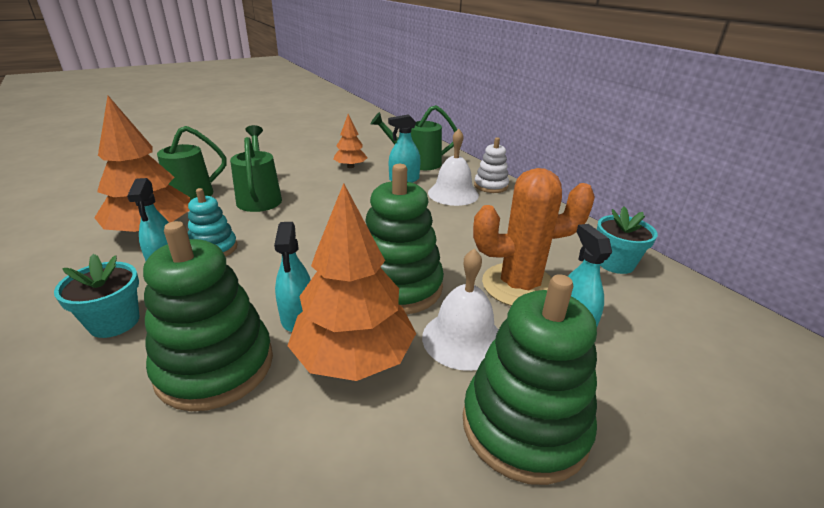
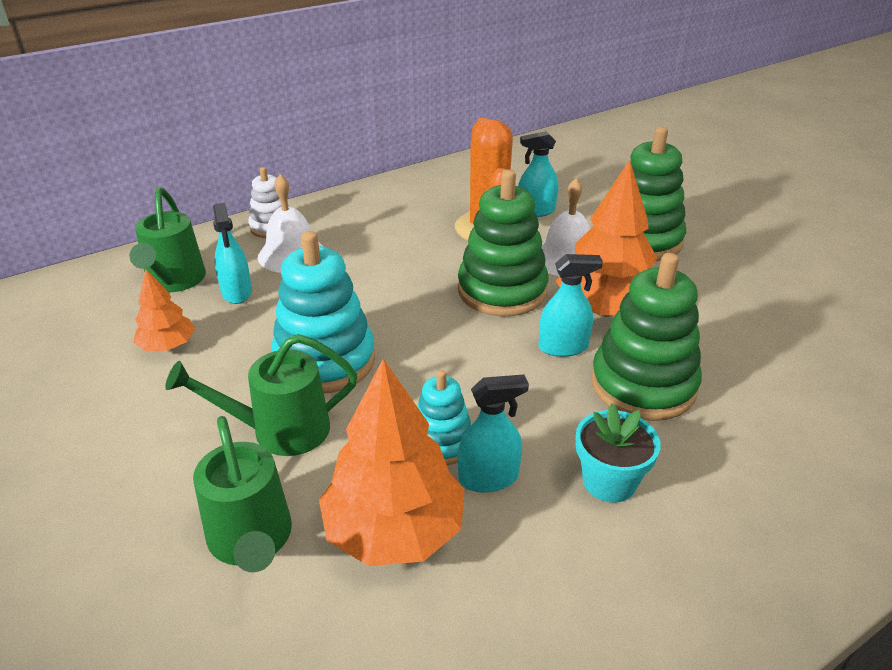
camera: 90 degrees left, 5 degrees up
(320, 208) = (325, 361): none -> turquoise stacking toy
(615, 263) = (446, 181): turquoise flower pot -> none

